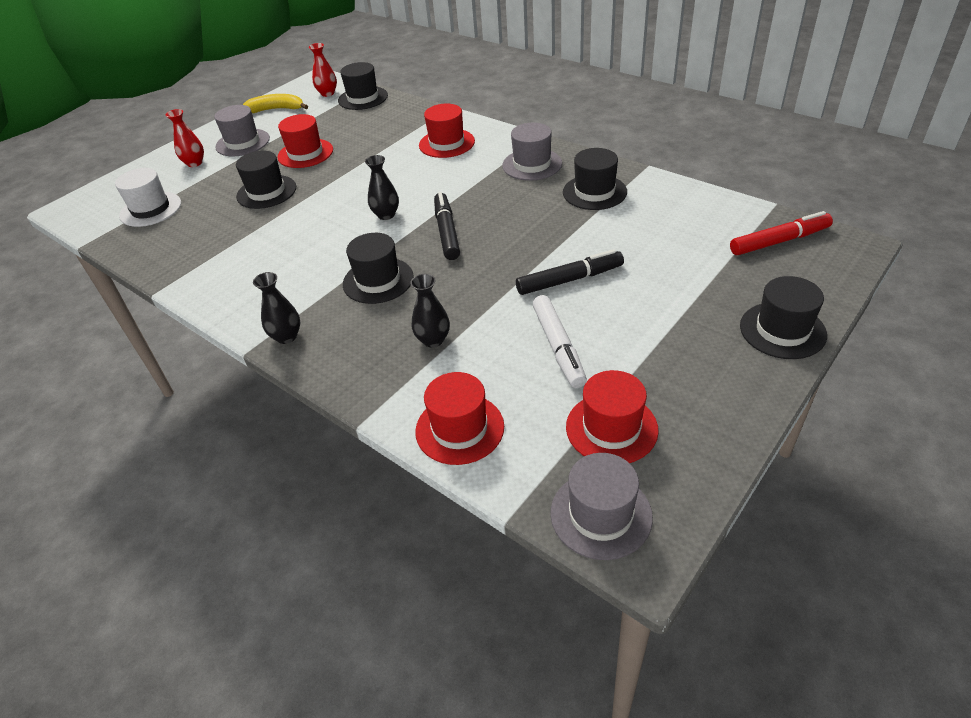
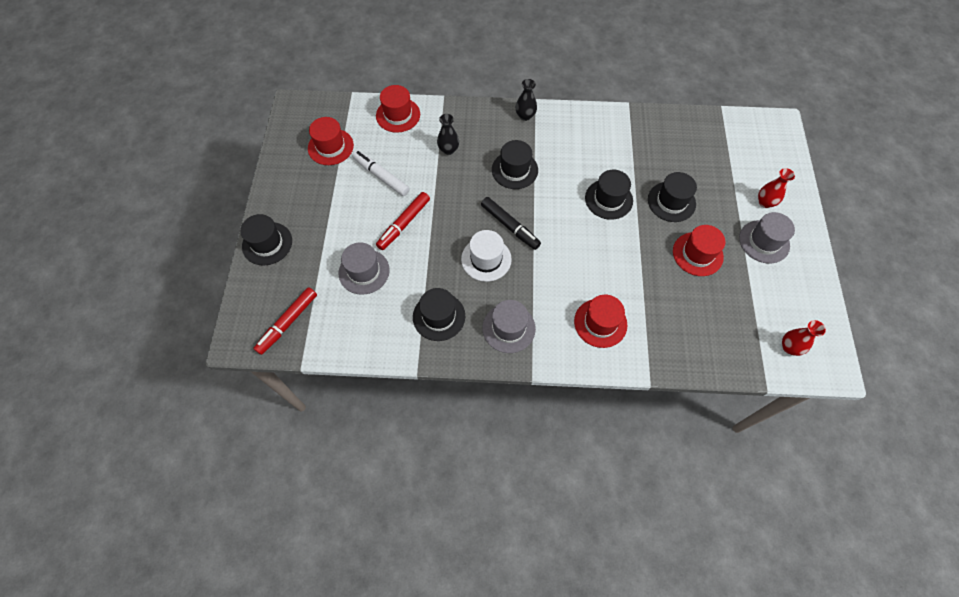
camera: 140 degrees right, 20 degrees up
(150, 209) = (725, 150): white hat -> white hat (486, 259)
(276, 109) = (801, 298): yellow banana -> none
(363, 98) = (747, 356): black hat -> black hat (608, 199)
(386, 215) = (564, 221): black vase -> none
(569, 280) = (404, 224): black marker -> red marker
(601, 514) = (316, 111): grey hat -> grey hat (364, 271)

